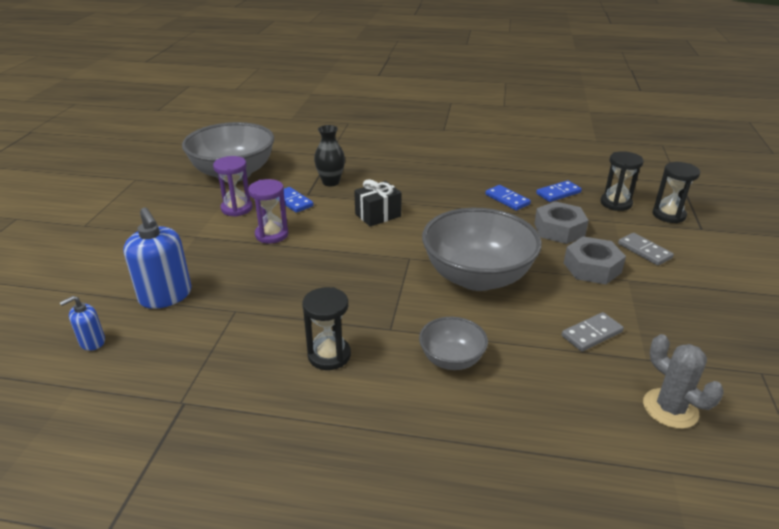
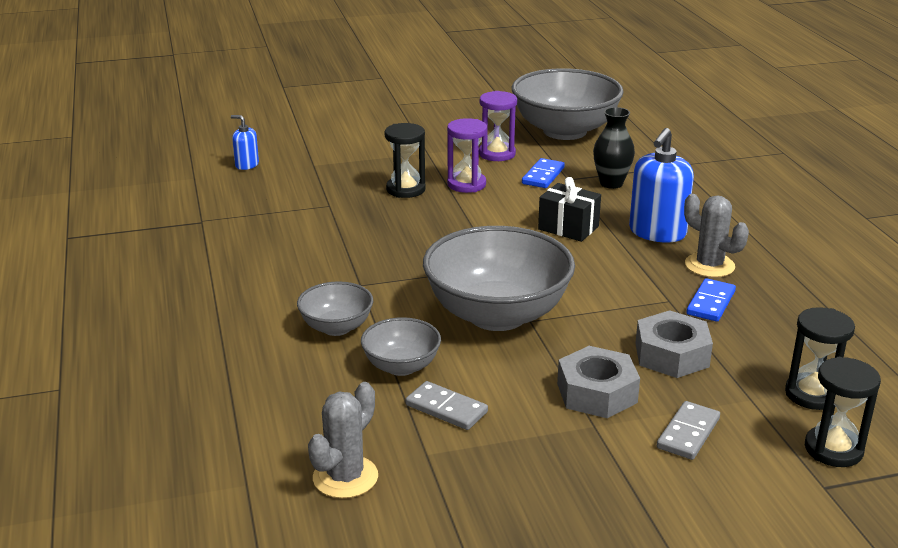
camera: 65 degrees right, 5 degrees down
(165, 296) = (326, 171): blue soap dispenser -> blue soap dispenser (657, 232)
(329, 355) = (298, 264): black hourglass -> black hourglass (405, 189)
(464, 186) = (709, 265): none -> grey cactus
(527, 340) = (401, 366): none -> grey bowl
(558, 193) = (781, 340): blue domino -> none

